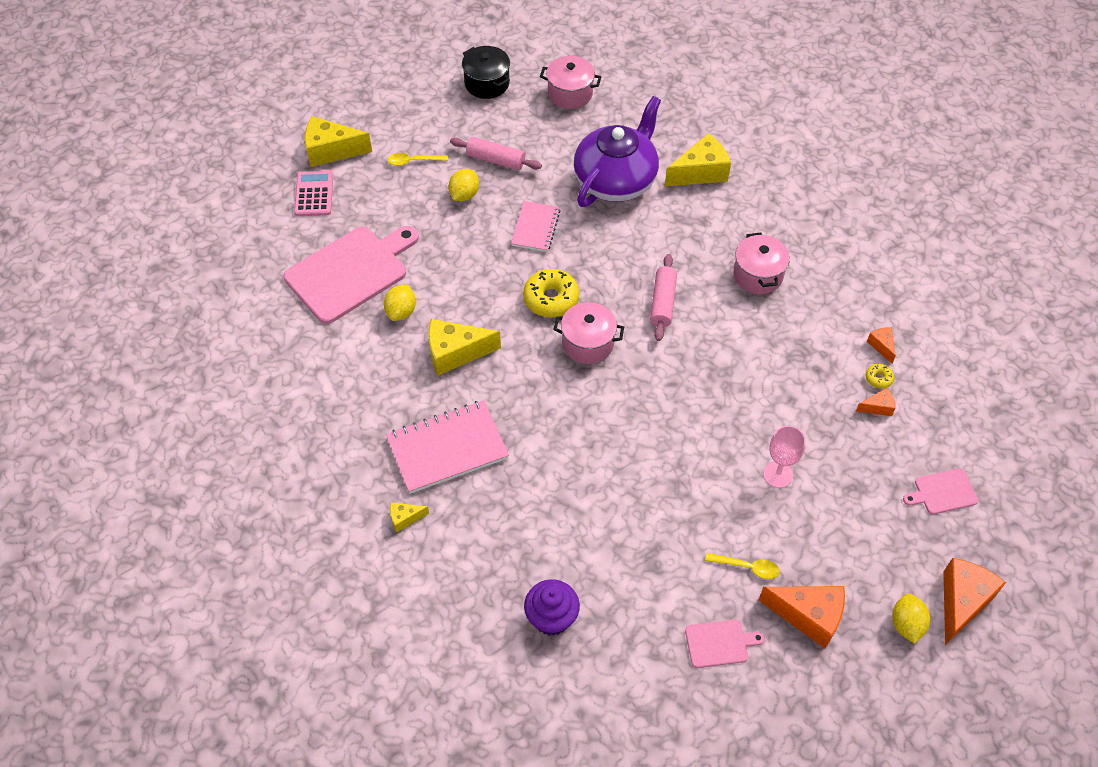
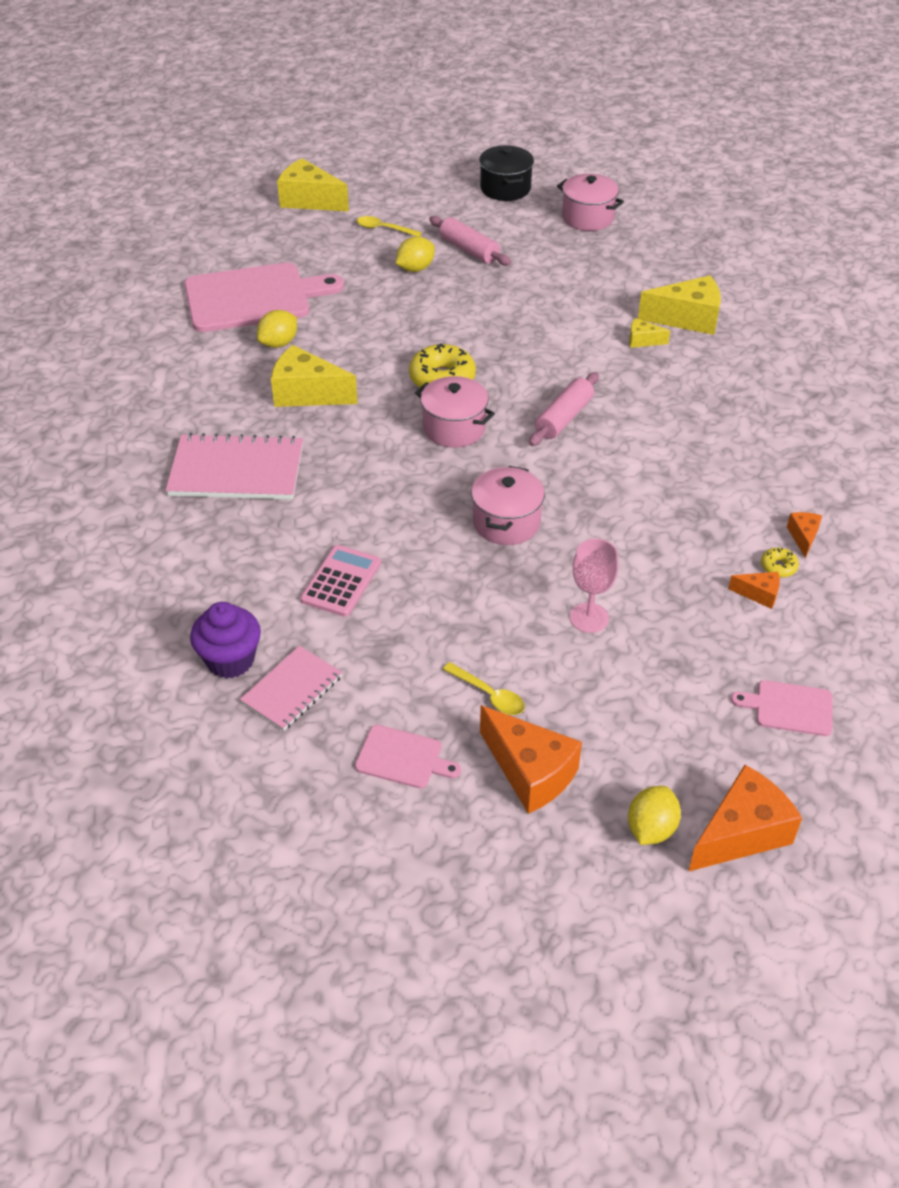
camera: 25 degrees right, 10 degrees down
(314, 194) = (266, 228): pink calculator -> pink calculator (341, 581)
(405, 518) = (147, 516): yellow cheese -> yellow cheese (642, 341)
(535, 228) = (469, 315): pink notebook -> pink notebook (292, 690)
(616, 180) = (587, 300): purple teapot -> none
(758, 275) = (693, 426): pink pot -> pink pot (506, 522)

